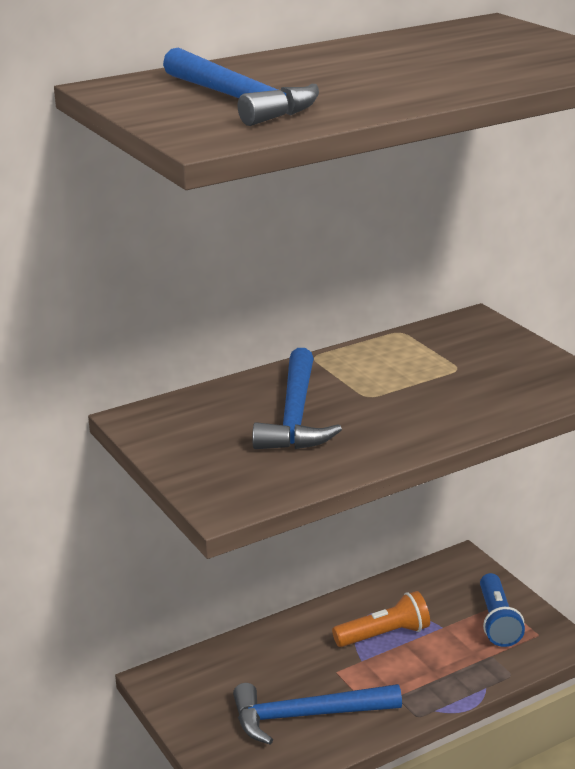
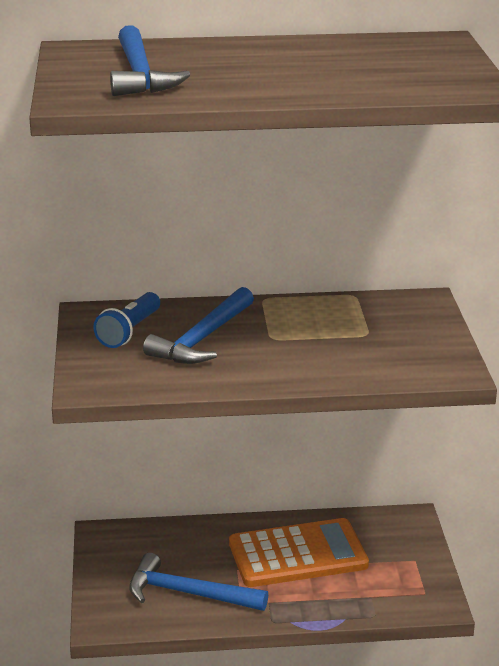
camera: 25 degrees right, 0 degrees up
(384, 634) = (298, 554): orange flashlight -> orange calculator
(497, 621) = (399, 573): blue flashlight -> blue flashlight (129, 332)

